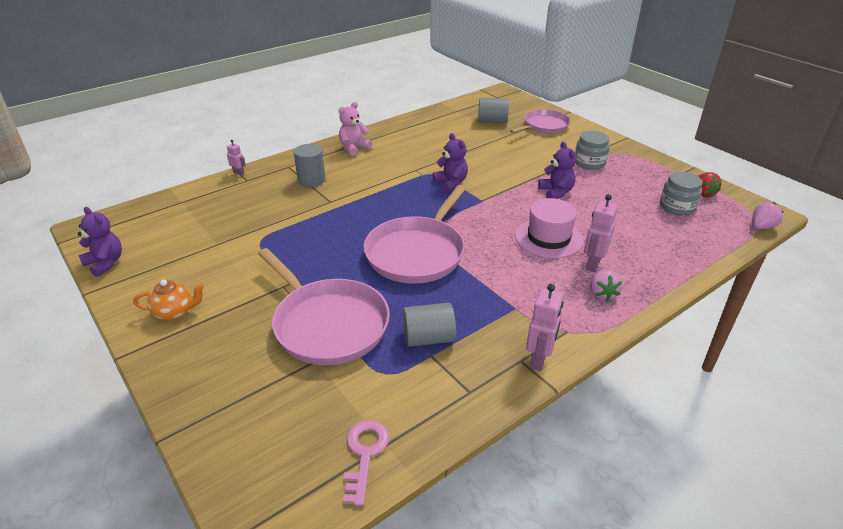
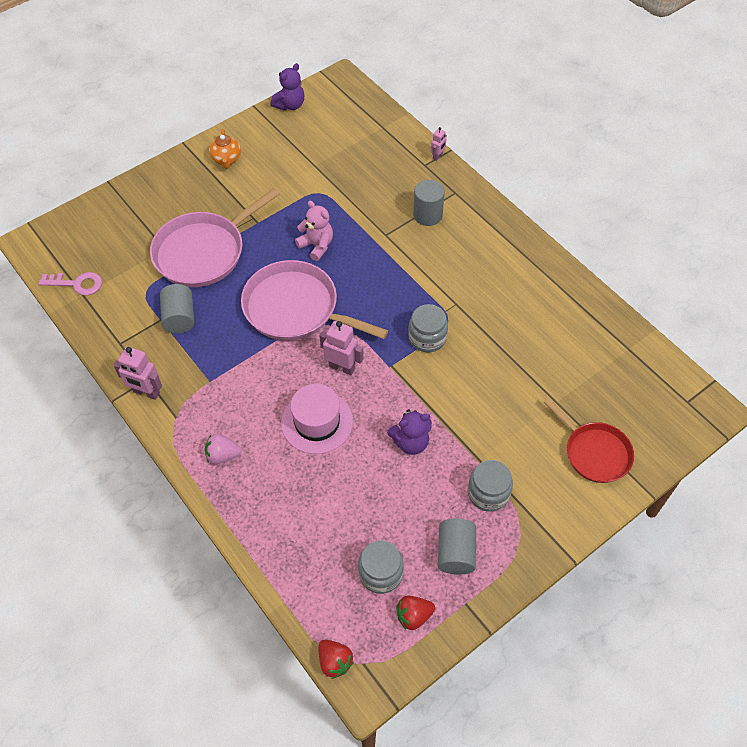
camera: 90 degrees right, 20 degrees up
(354, 148) = (502, 244): pink teddy bear -> pink teddy bear (316, 245)
(451, 183) = (427, 337): purple teddy bear -> grey jar
(492, 121) = (601, 389): grey cylinder -> grey cylinder (455, 553)
(544, 126) = (595, 453): pink pan -> red pan
(593, 264) = (270, 456): pink robot -> pink robot (342, 367)
(761, 227) = (334, 661): pink strawberry -> red strawberry

